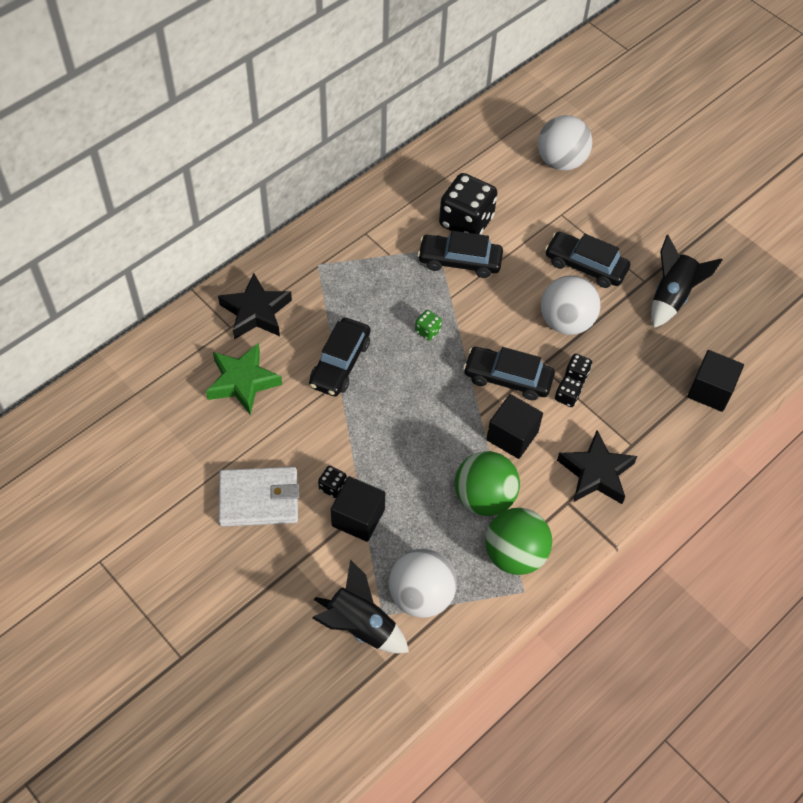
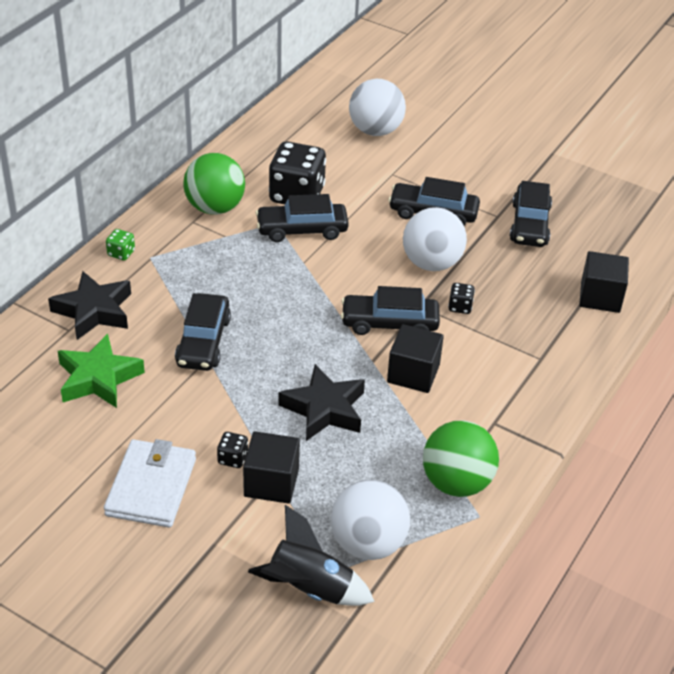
camera: 15 degrees left, 15 degrees down
(259, 499) = (151, 487): white wallet -> white wallet turned 60 degrees counterclockwise
(427, 331) = (289, 296): green dice -> green dice (121, 253)
(484, 497) = (404, 436): green ball -> green ball (215, 208)
(567, 397) = (457, 328): black dice -> none
(596, 473) = (513, 390): black star -> black star (324, 409)
(672, 296) = (529, 224): black rocket -> black car

